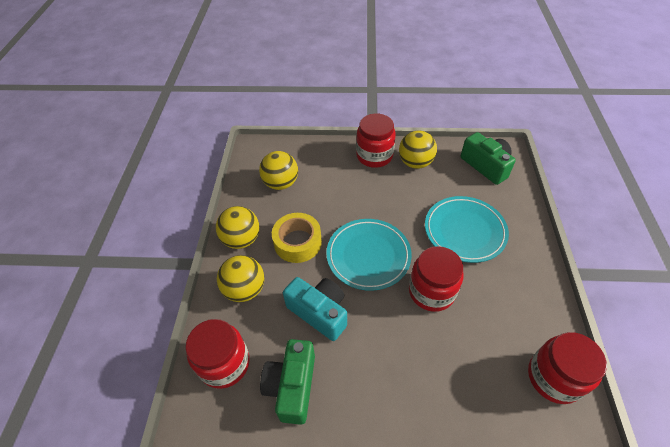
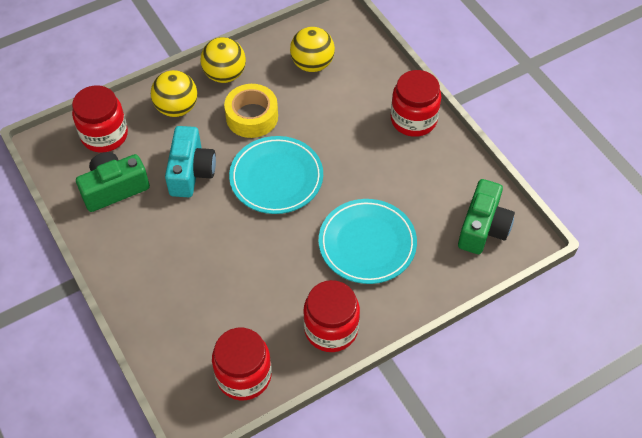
camera: 55 degrees right, 5 degrees up
(415, 163) = (433, 160): yellow ball -> none
(431, 291) = (271, 245): red jar -> red jar (331, 329)

